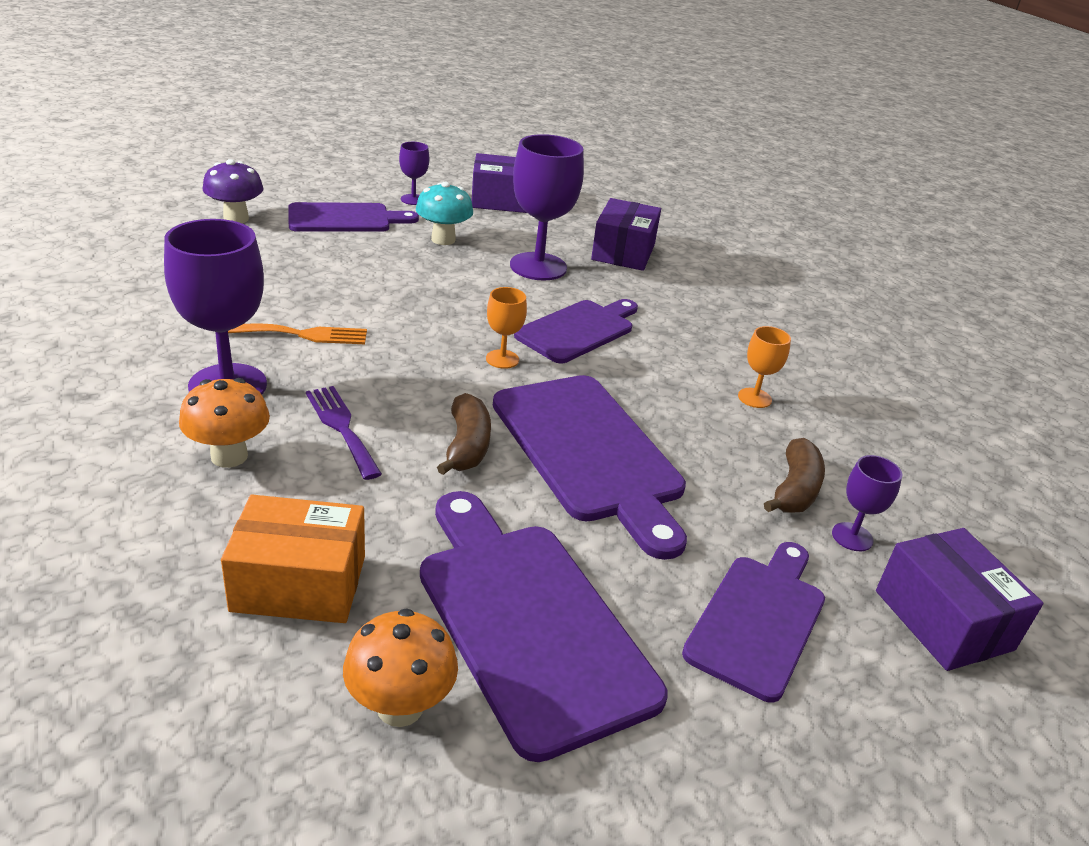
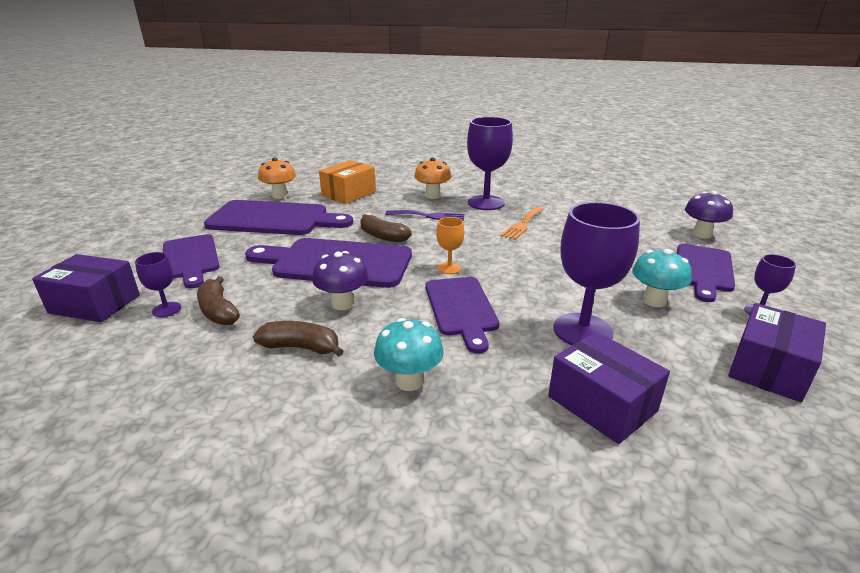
camera: 130 degrees right, 5 degrees down
(663, 405) = (343, 304): none -> purple mushroom
(709, 327) = (409, 381): none -> turquoise mushroom
(754, 398) = (301, 347): orange goblet -> brown banana

